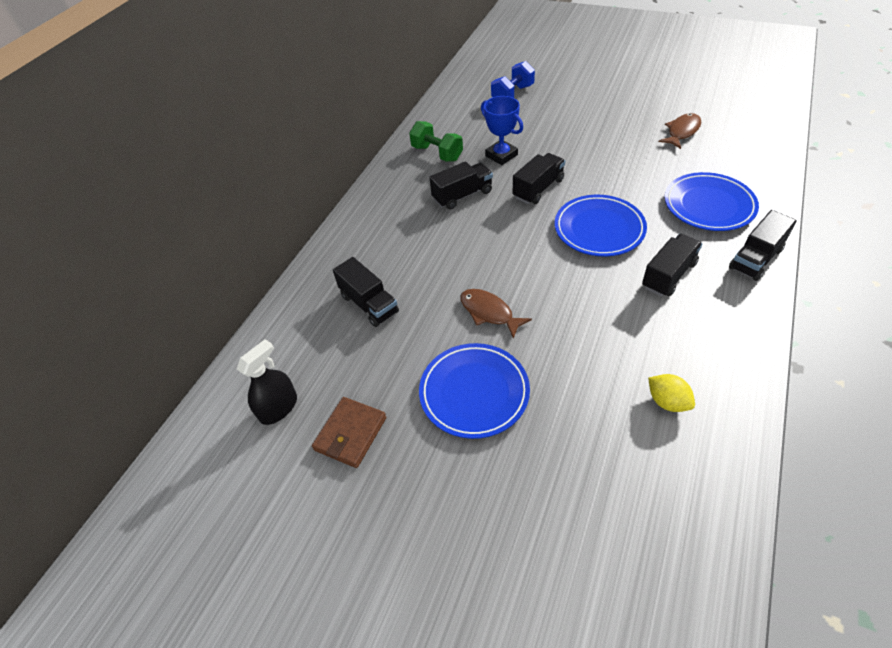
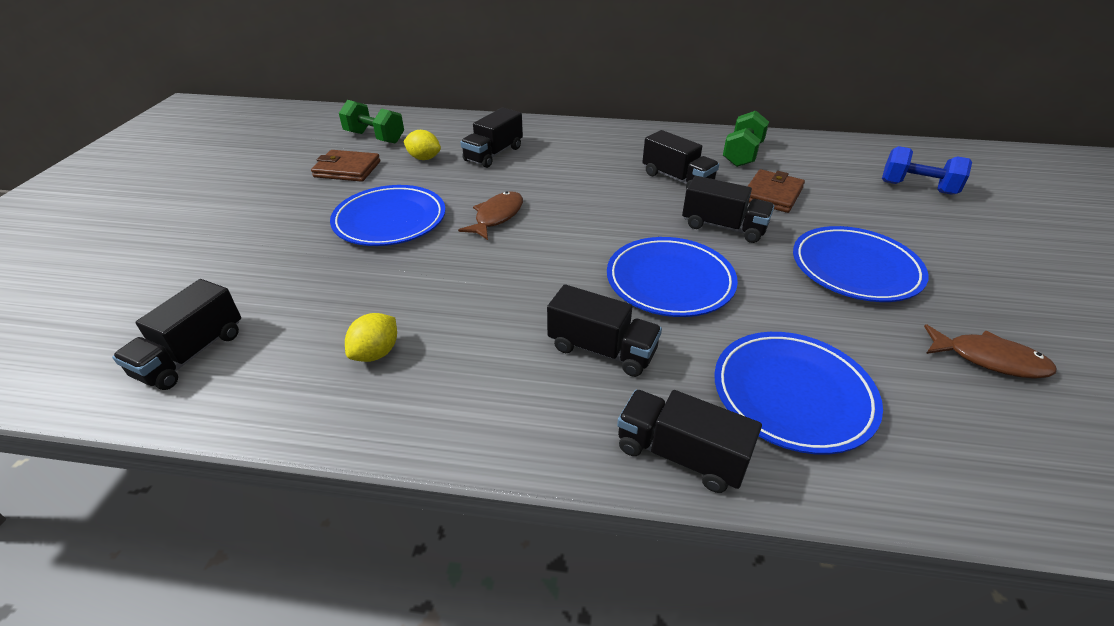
camera: 70 degrees right, 10 degrees down
(278, 408) = (375, 137): black spray bottle -> green dumbbell
(354, 361) = (424, 158): none -> yellow lemon
(501, 155) = (772, 194): blue trophy -> brown wallet
(597, 148) = (855, 269): none -> blue plate
(663, 543) = (191, 354): none -> black truck

